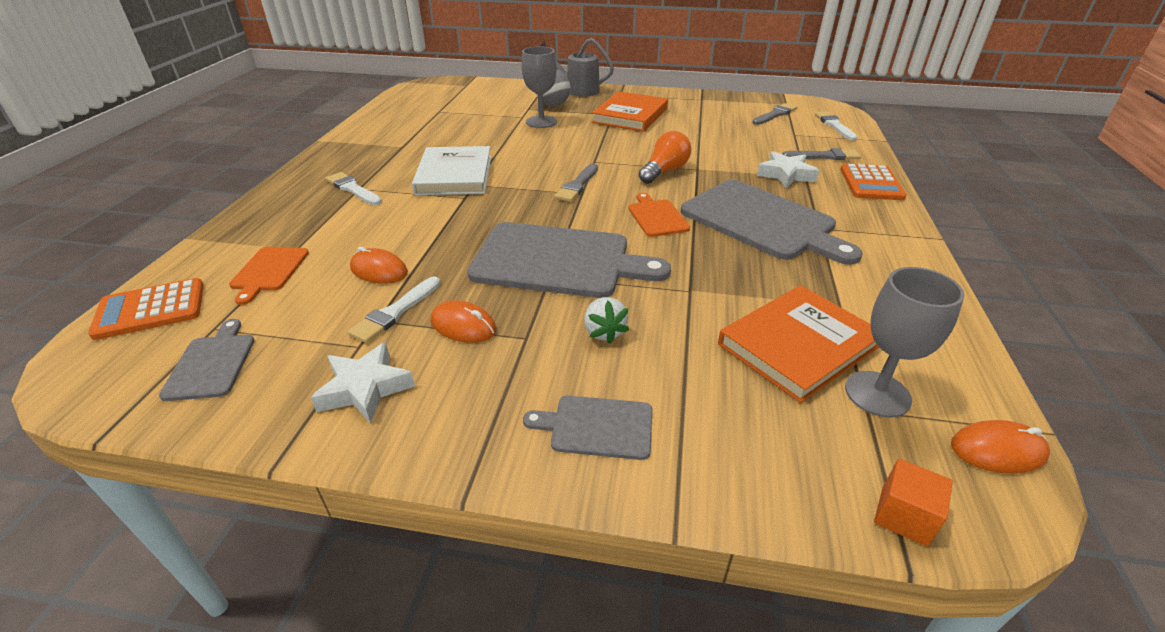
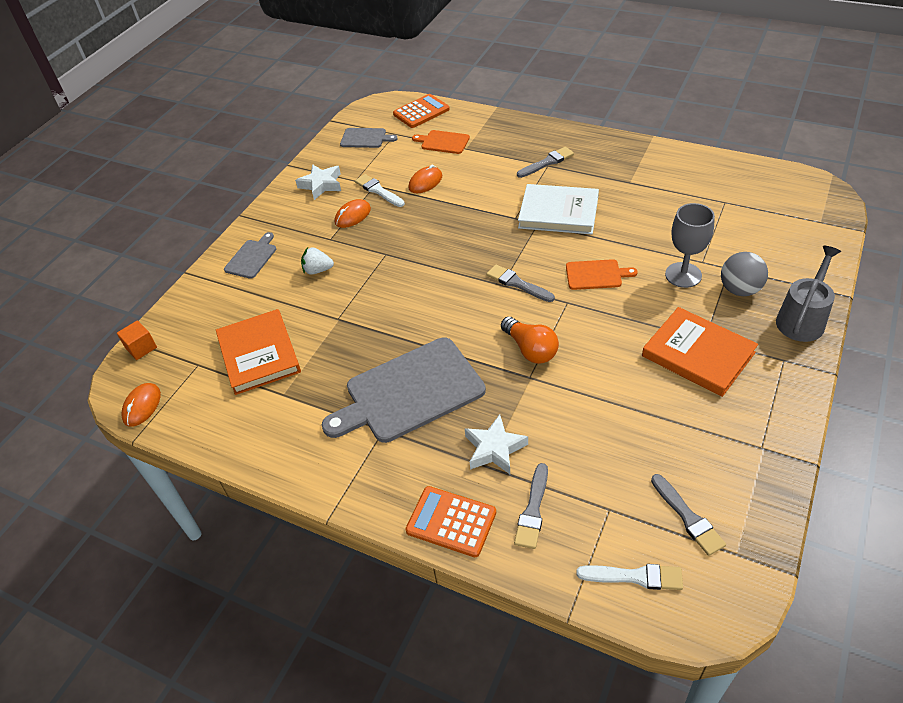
camera: 110 degrees right, 10 degrees up
(150, 310) = (421, 112): orange calculator -> orange calculator turned 60 degrees clockwise
(353, 189) = (547, 162): white brush -> grey brush
(558, 261) = (402, 259): grey cutting board -> none
(657, 217) = (443, 324): orange cutting board -> orange cutting board (596, 275)
(877, 394) = (204, 374): grey goblet -> none

